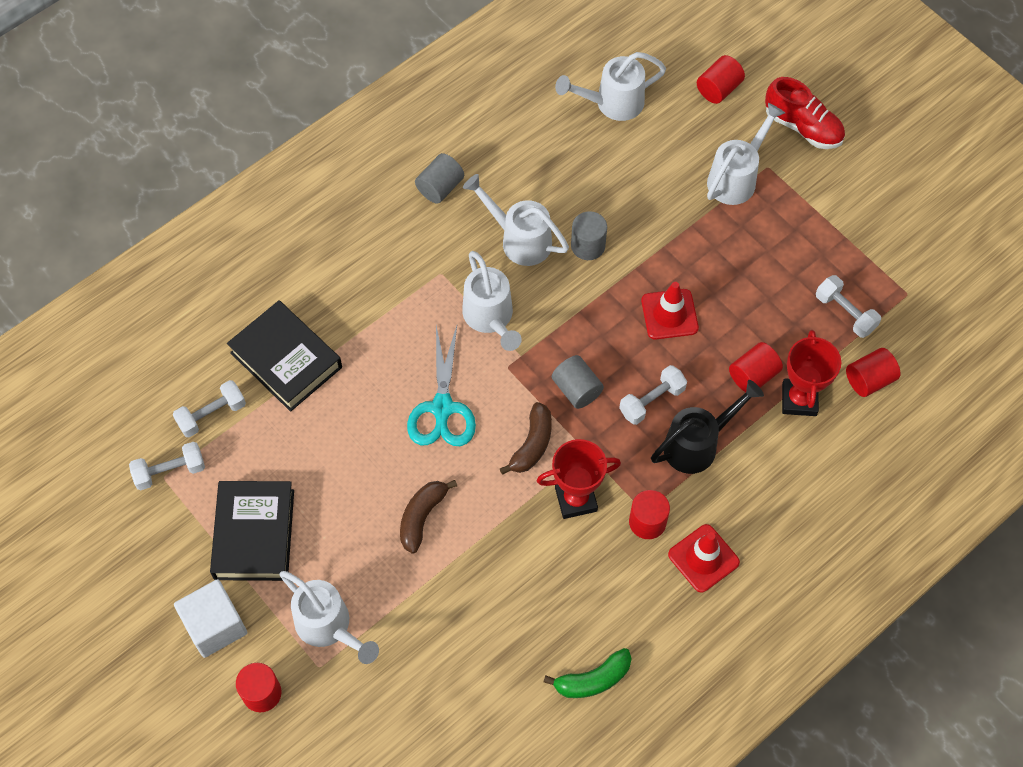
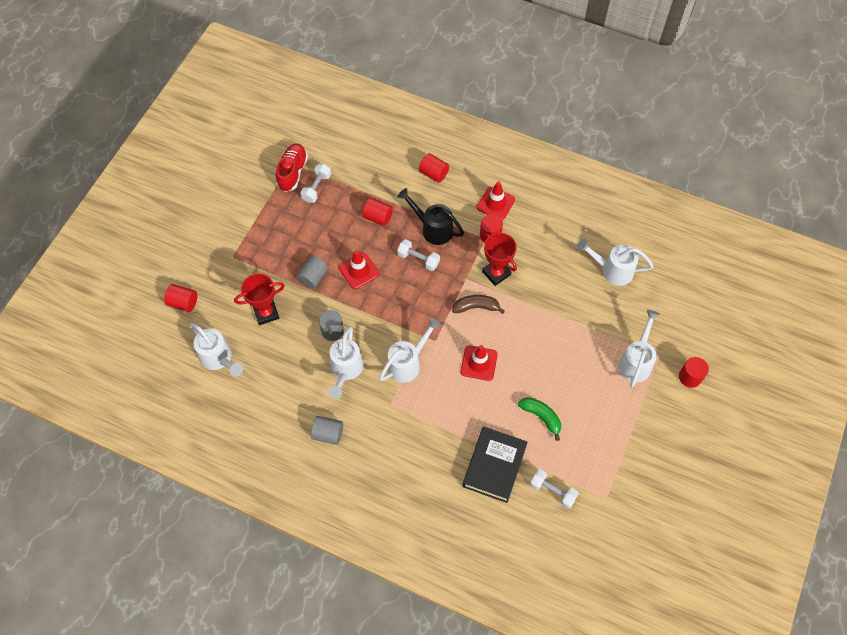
camera: 115 degrees left, 0 degrees up
(170, 471) = (601, 495): white dumbbell -> none
(215, 626) = (671, 420): white cube -> none
(254, 534) = (609, 427): black book -> none
(422, 517) = (549, 344): brown banana -> none
(442, 408) = (479, 363): turquoise scissors -> red traffic cone
(576, 389) = (430, 299): grey cylinder -> grey cylinder (313, 277)
(593, 679) = (587, 228): green banana -> green banana (541, 417)
(736, 178) = (248, 270): white watering can -> white watering can (612, 270)
(799, 399) = (381, 192): red trophy -> red trophy (266, 313)
(803, 127) = (195, 248): red shoe -> red shoe (292, 172)
(869, 380) = (353, 165): red cylinder -> red cylinder (433, 174)

